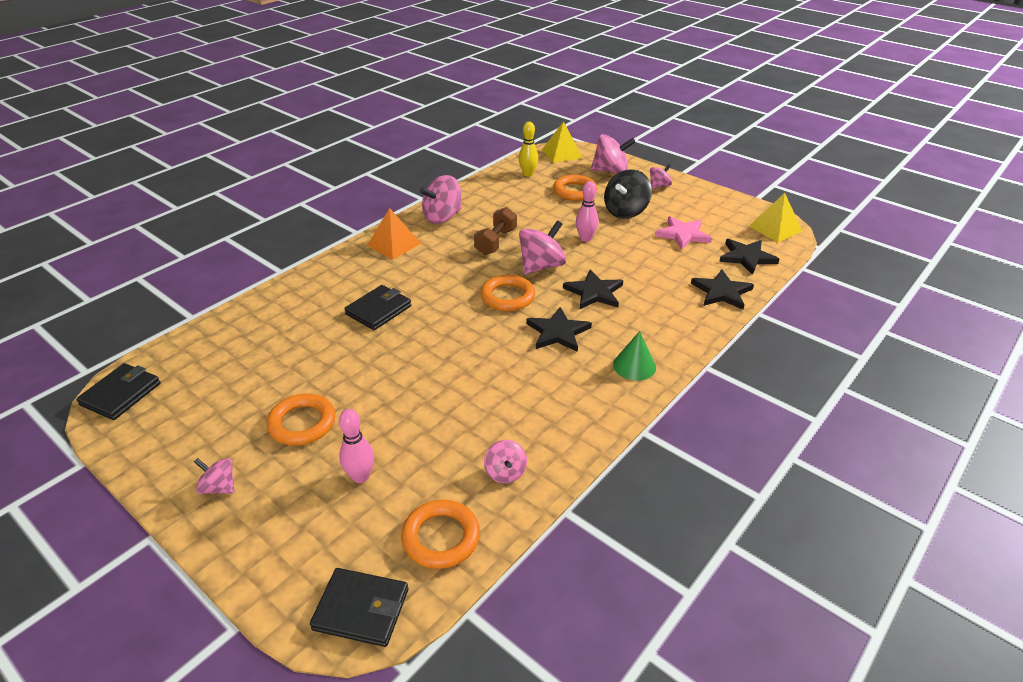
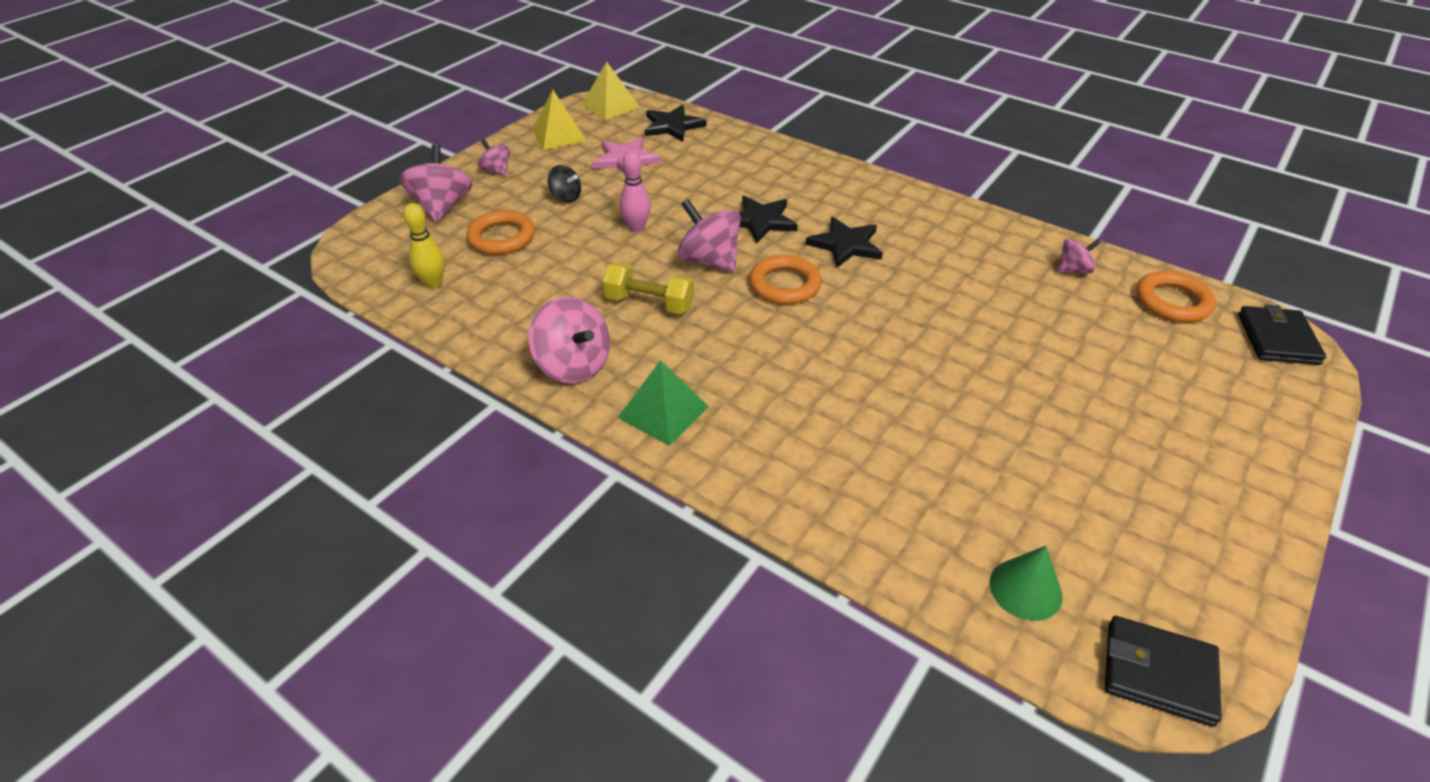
camera: 95 degrees left, 5 degrees up
(219, 487) = (1232, 481): pink spinning top -> none
(302, 423) = (1094, 431): orange ring -> none
(360, 476) = (1140, 365): pink bowling pin -> none
(378, 310) = (846, 400): black wallet -> none
(394, 244) = (663, 411): orange pyramid -> green pyramid
(496, 242) = (649, 303): brown dumbbell -> yellow dumbbell
(562, 153) = (365, 251): yellow pyramid -> yellow pyramid (559, 135)
(625, 211) = (566, 197): black spinning top -> black spinning top, size x0.56
(634, 366) = (885, 198): green cone -> green cone (1025, 589)
(721, 292) = (742, 144): black star -> none

